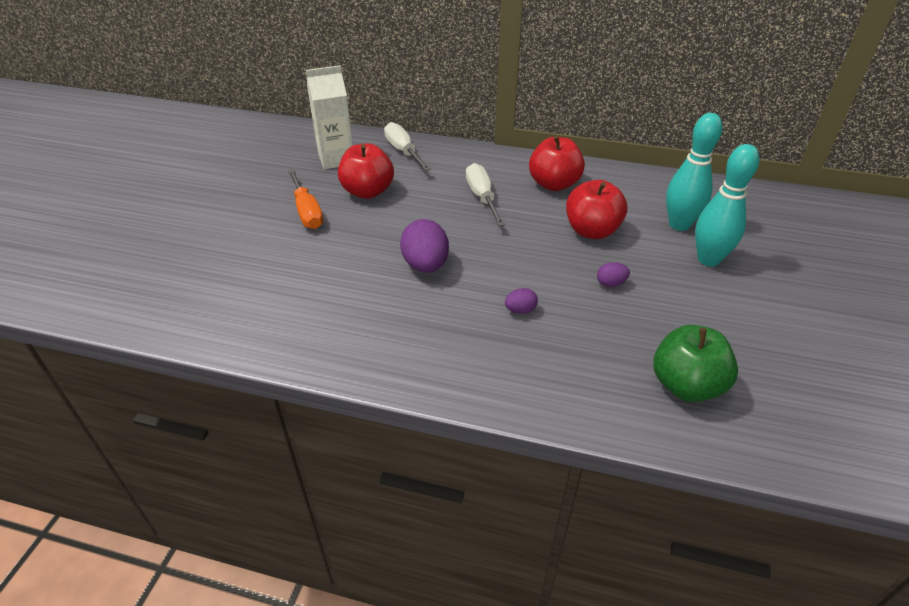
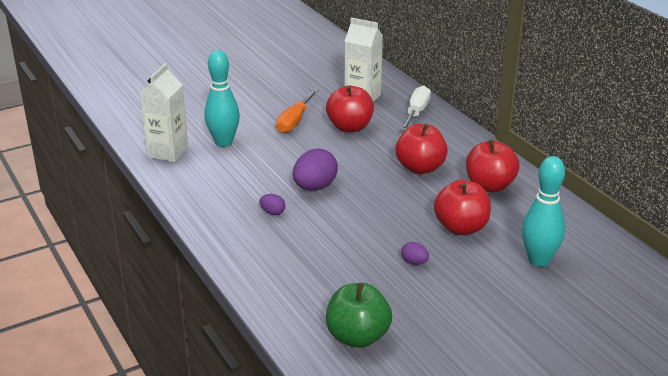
camera: 45 degrees right, 10 degrees down
(216, 317) = (168, 152): none -> white carton
(482, 197) = (420, 168): white screwdriver -> red apple
(520, 310) = (329, 241): purple egg -> purple egg (272, 212)
(708, 259) = (516, 291): turquoise bowling pin -> turquoise bowling pin (224, 142)

